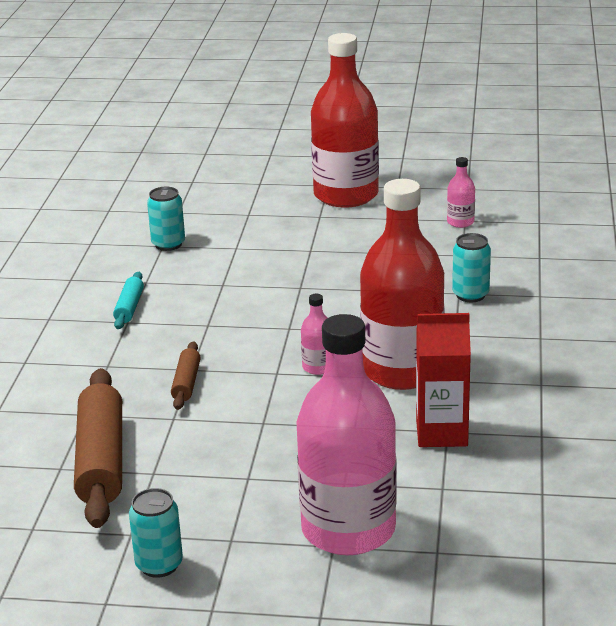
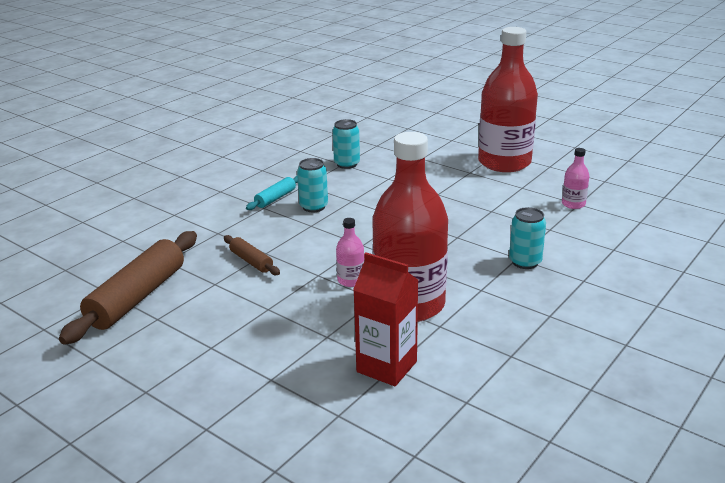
camera: 30 degrees right, 0 degrees up
(159, 565) = (80, 390): turquoise can -> turquoise can (314, 207)
(186, 383) = (251, 261): brown rolling pin -> brown rolling pin turned 75 degrees counterclockwise
(348, 529) = (231, 419): pink bottle -> none

